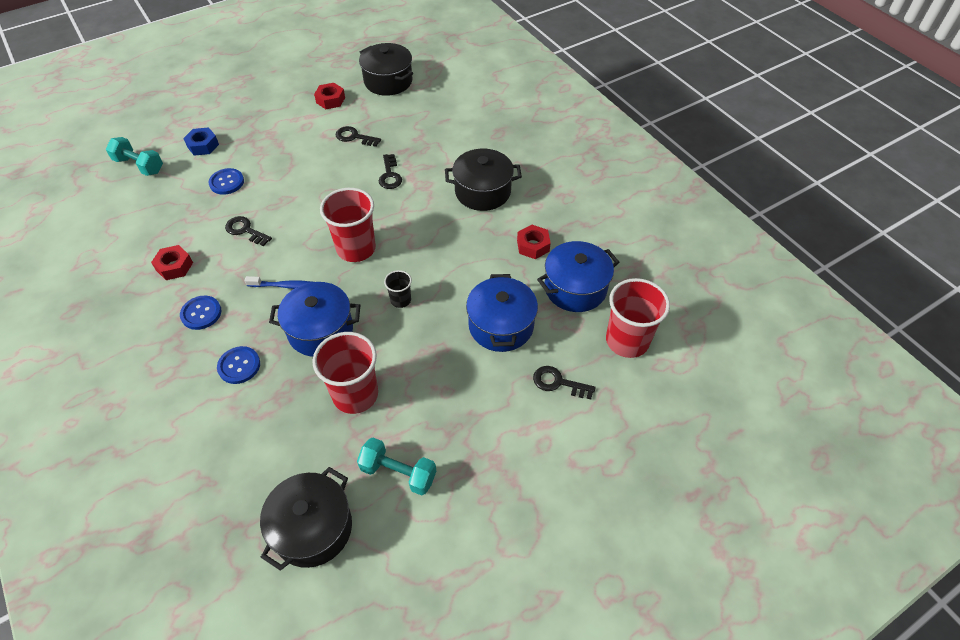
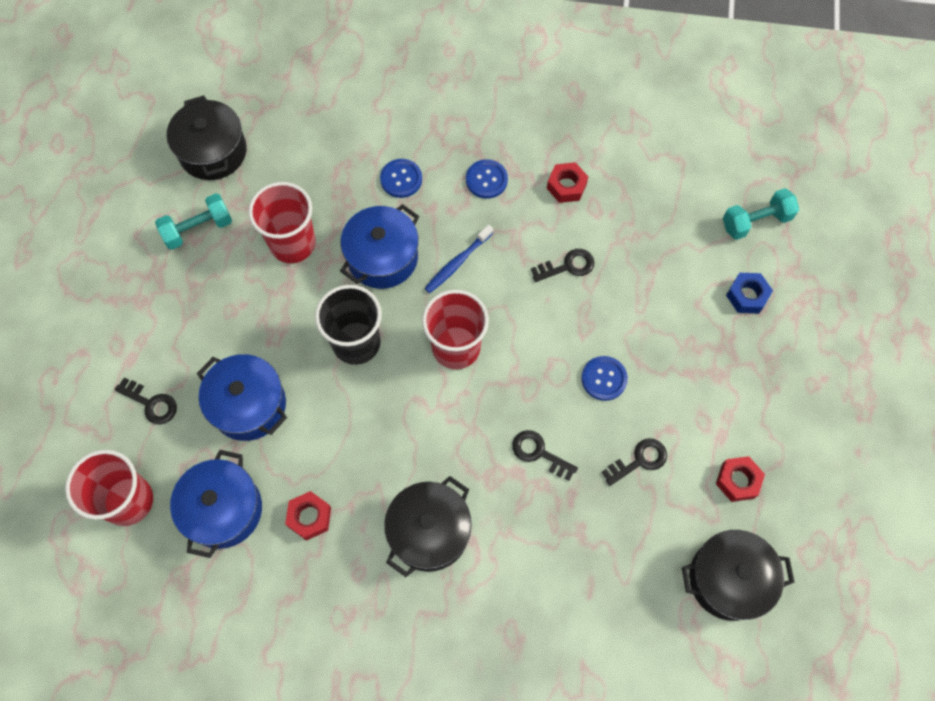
camera: 130 degrees right, 15 degrees up
(226, 182) = (660, 287): blue button -> blue button (604, 379)
(400, 300) = (356, 343): black cup -> black cup, size x2.01
(558, 383) = (151, 403): black key -> black key turned 60 degrees clockwise

